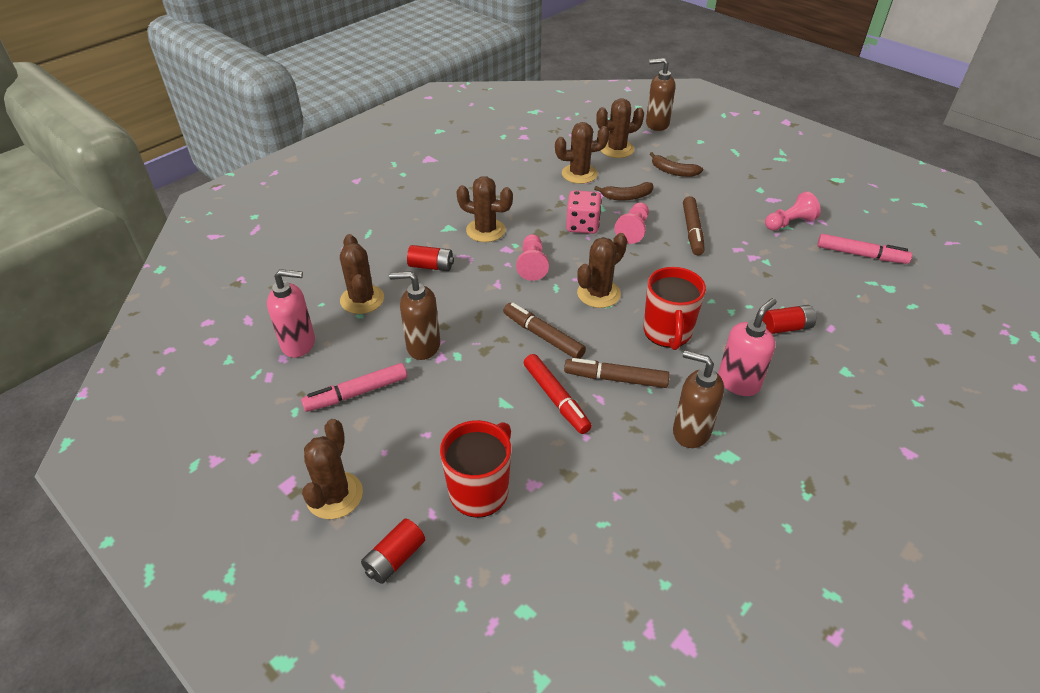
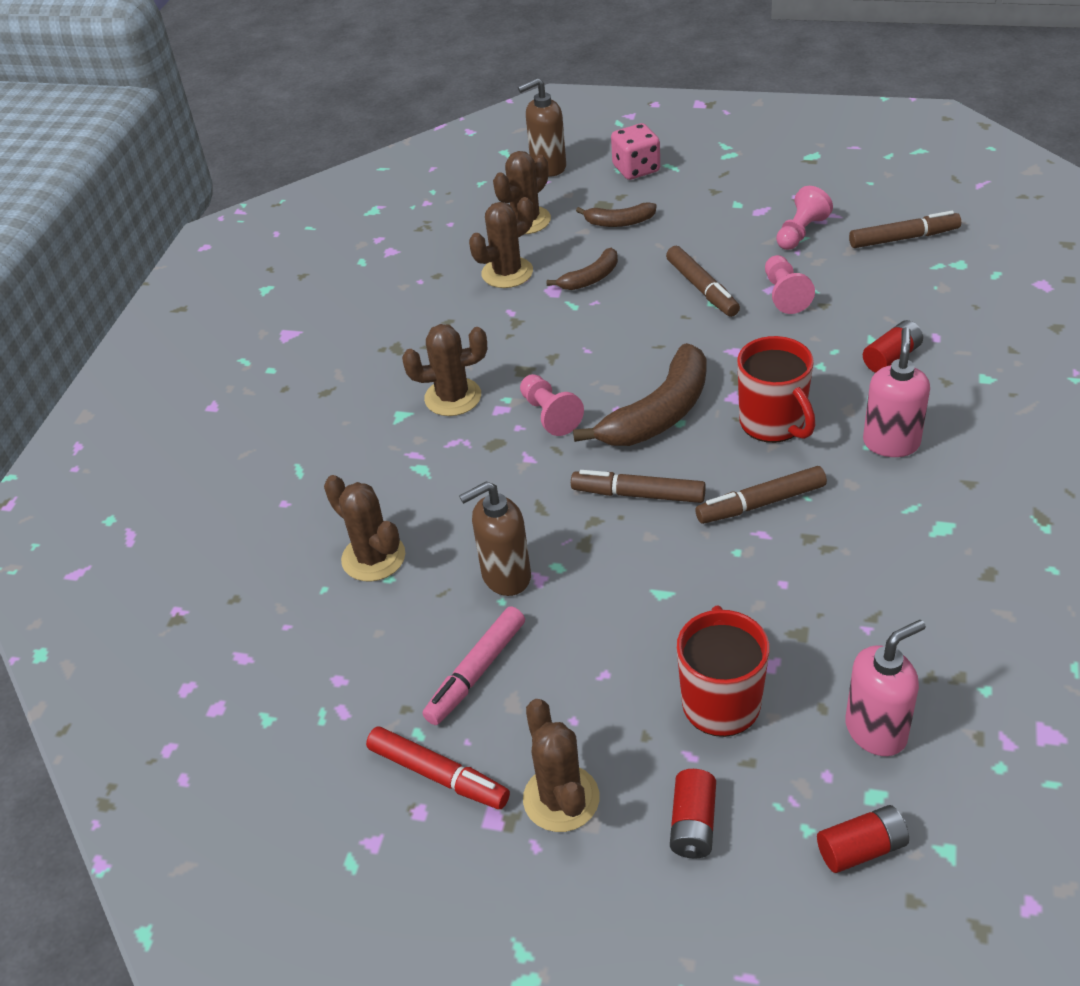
camera: 25 degrees left, 0 degrees up
(299, 344) = (343, 652): pink soap dispenser -> pink soap dispenser (876, 731)
(431, 266) = (424, 474): red battery -> red battery (861, 849)
(556, 398) = (715, 558): red marker -> red marker (438, 775)
(582, 225) = (568, 338): pink dice -> pink dice (636, 169)
(598, 294) = (659, 414): brown cactus -> brown banana
(633, 230) = (633, 317): pink pawn -> pink pawn (784, 294)
(691, 431) = (885, 521): brown soap dispenser -> none
(861, 255) = (903, 238): pink marker -> brown marker

